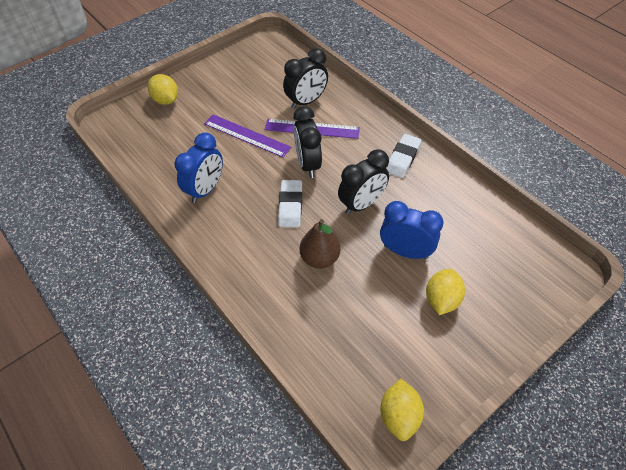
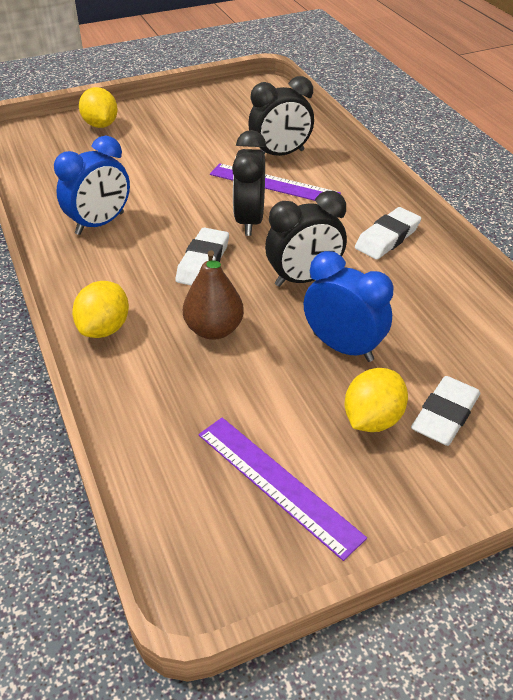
camera: 15 degrees right, 10 degrees down
(247, 135) = (183, 176): purple ruler -> purple ruler (277, 484)
(399, 416) = (238, 556): yellow lemon -> yellow lemon (104, 328)
(482, 286) = (445, 415): none -> white eraser

